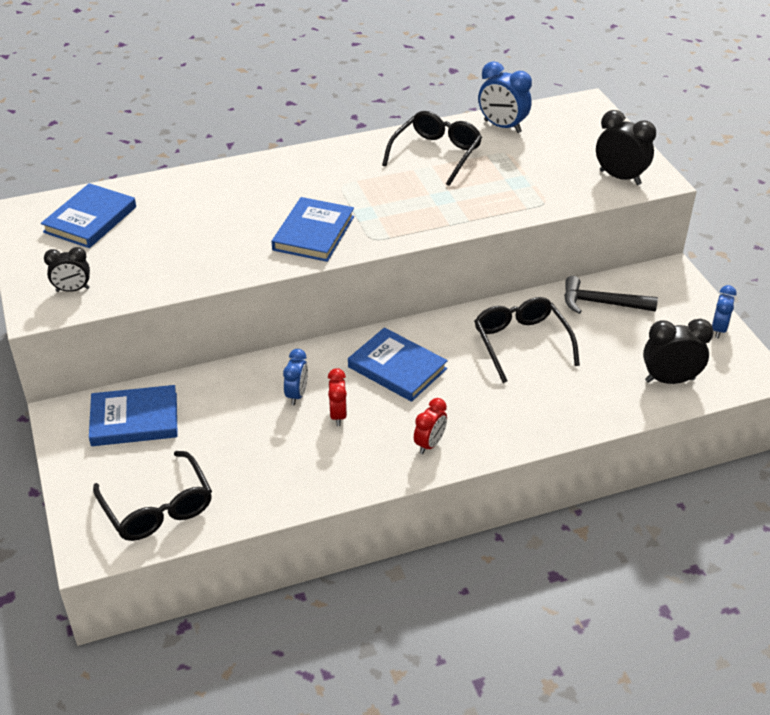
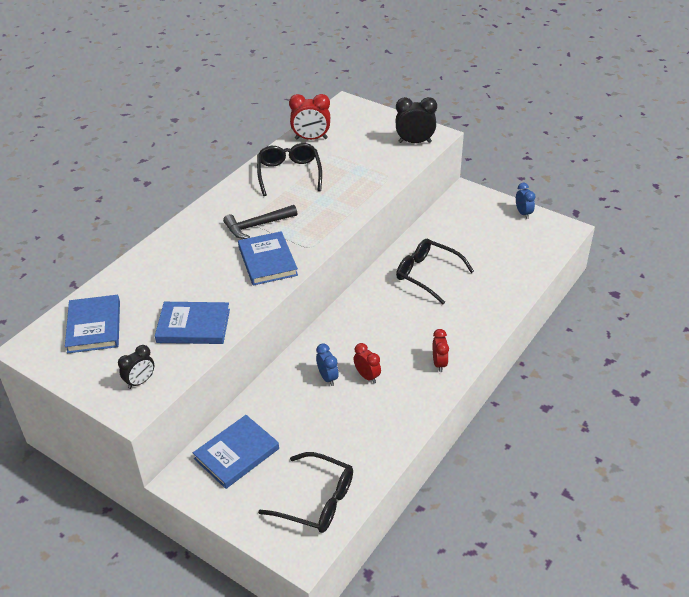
camera: 35 degrees left, 0 degrees up
(397, 368) = (371, 328): blue book -> blue book (193, 326)
(502, 126) = (311, 139): blue clock -> red clock
(601, 303) = (447, 228): black hammer -> black hammer (257, 225)
(669, 380) = (528, 255): black clock -> none

